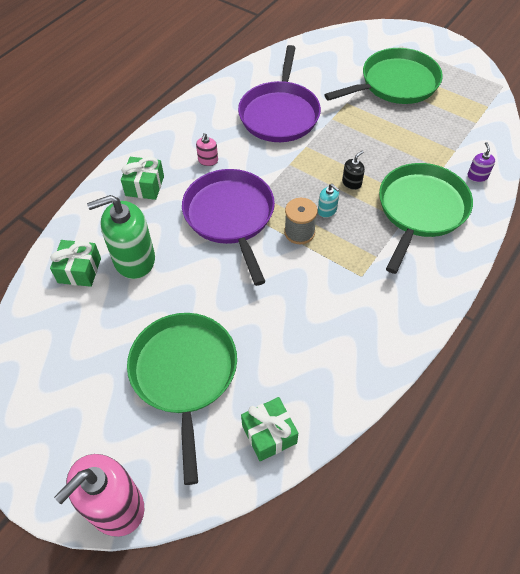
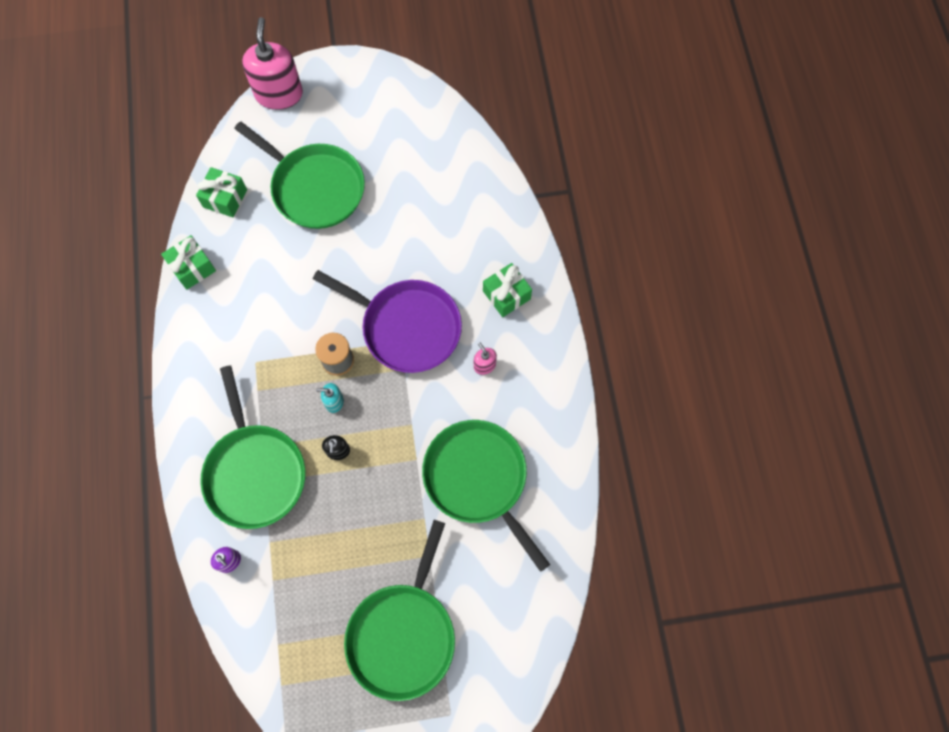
camera: 135 degrees right, 15 degrees up
(79, 270) = (467, 190): green gift -> green gift (192, 267)
(134, 259) = (439, 230): green soap dispenser -> none
(280, 114) = (478, 479): purple pan -> green pan

